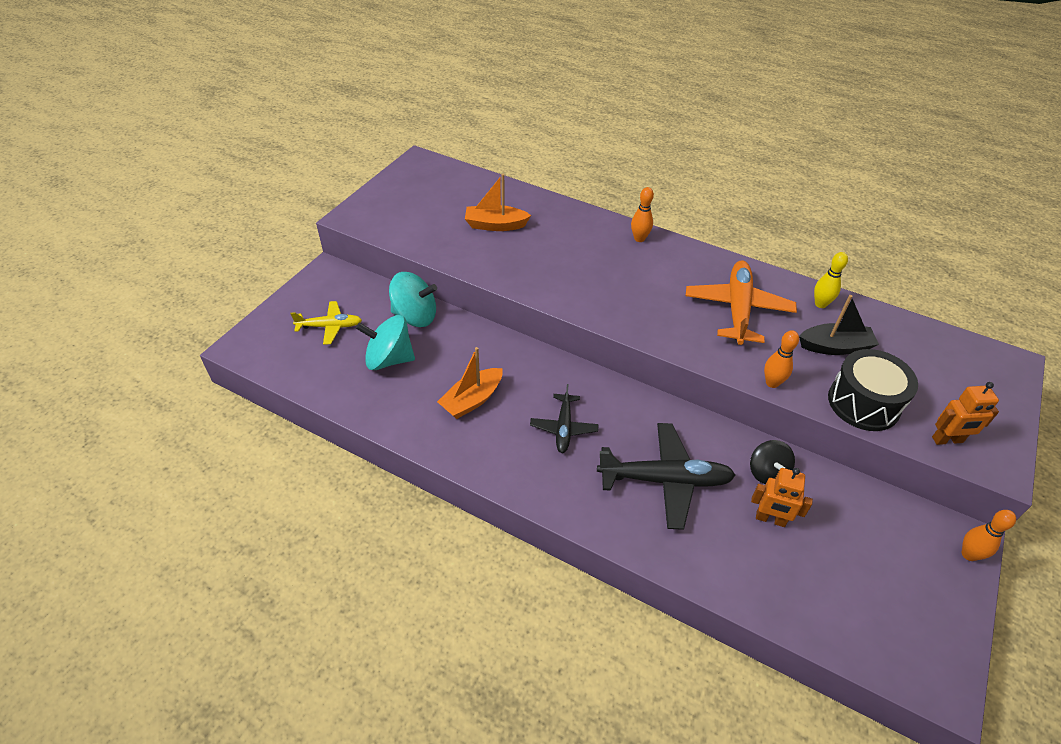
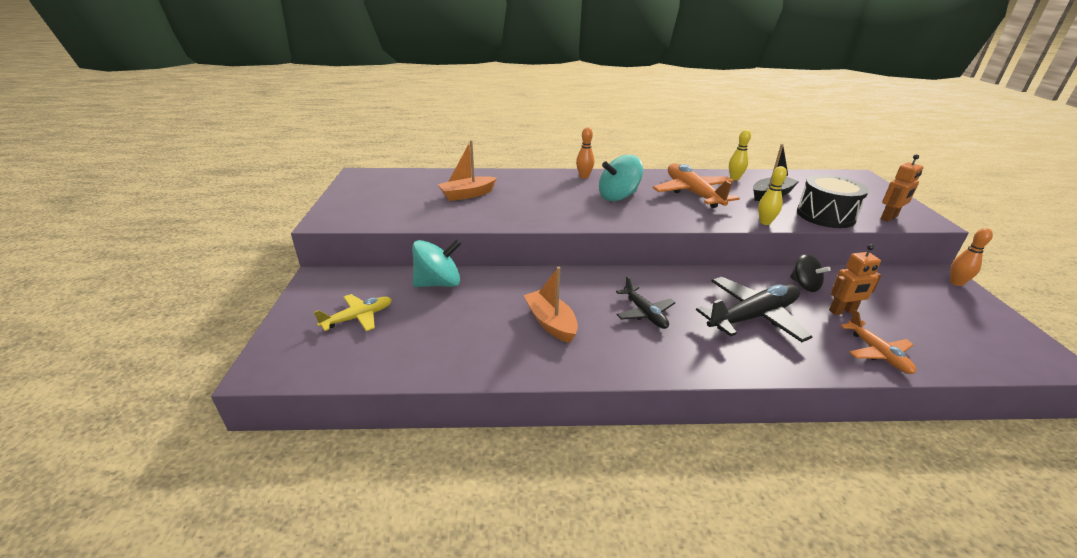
camera: 30 degrees left, 15 degrees down
(389, 359) = (444, 321): turquoise spinning top -> turquoise spinning top (618, 196)
(472, 400) = (551, 323): orange boat -> orange boat turned 135 degrees clockwise
(745, 576) = (877, 353): none -> orange plane
(772, 383) = (765, 222): orange bowling pin -> yellow bowling pin

